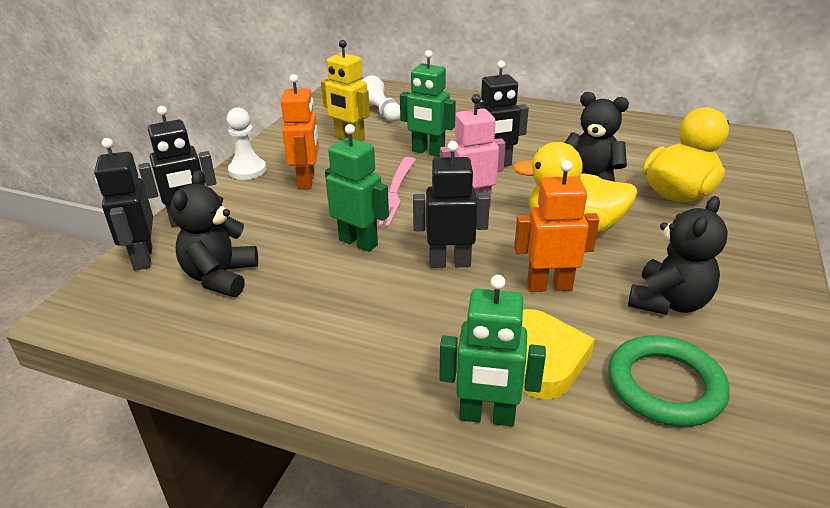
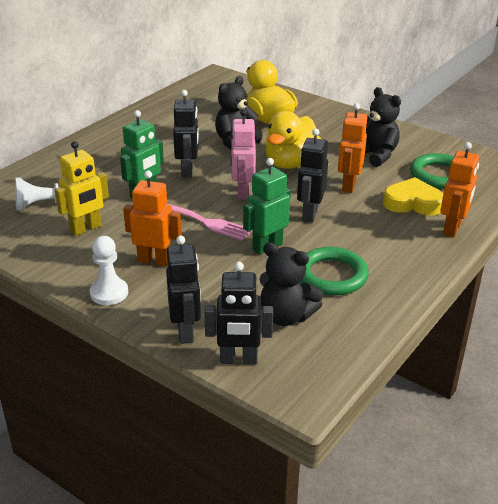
camera: 75 degrees left, 0 degrees up
(311, 300) = (331, 275): none -> green ring
(487, 416) = (452, 229): green robot -> orange robot

